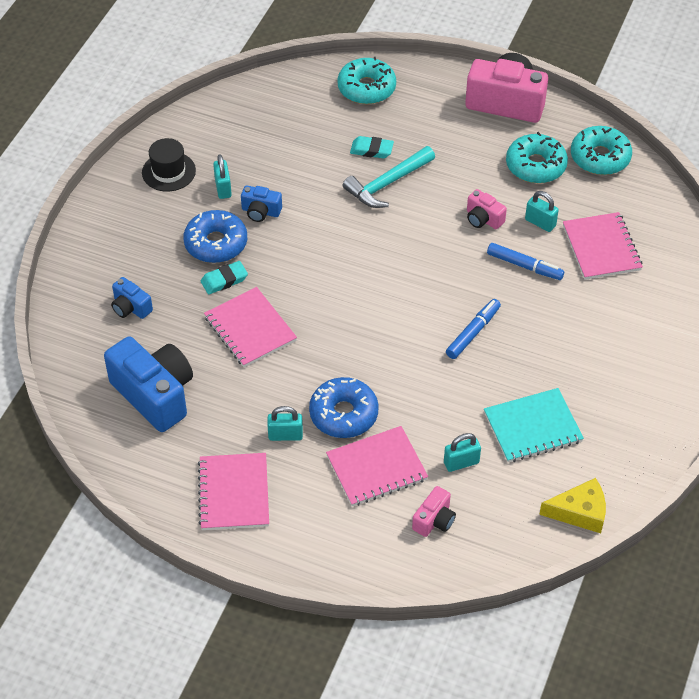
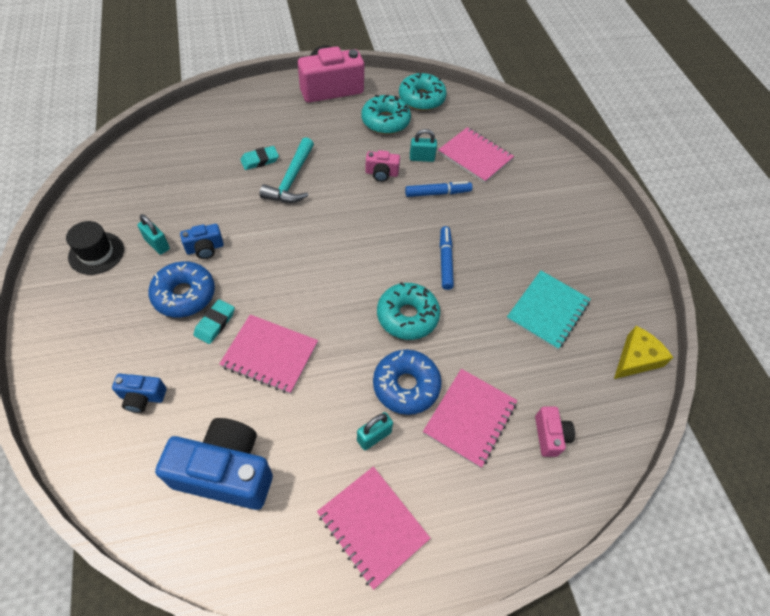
camera: 40 degrees left, 5 degrees up
(366, 88) = (221, 118): turquoise donut -> turquoise donut (407, 316)
(461, 463) = (526, 371): turquoise padlock -> none

